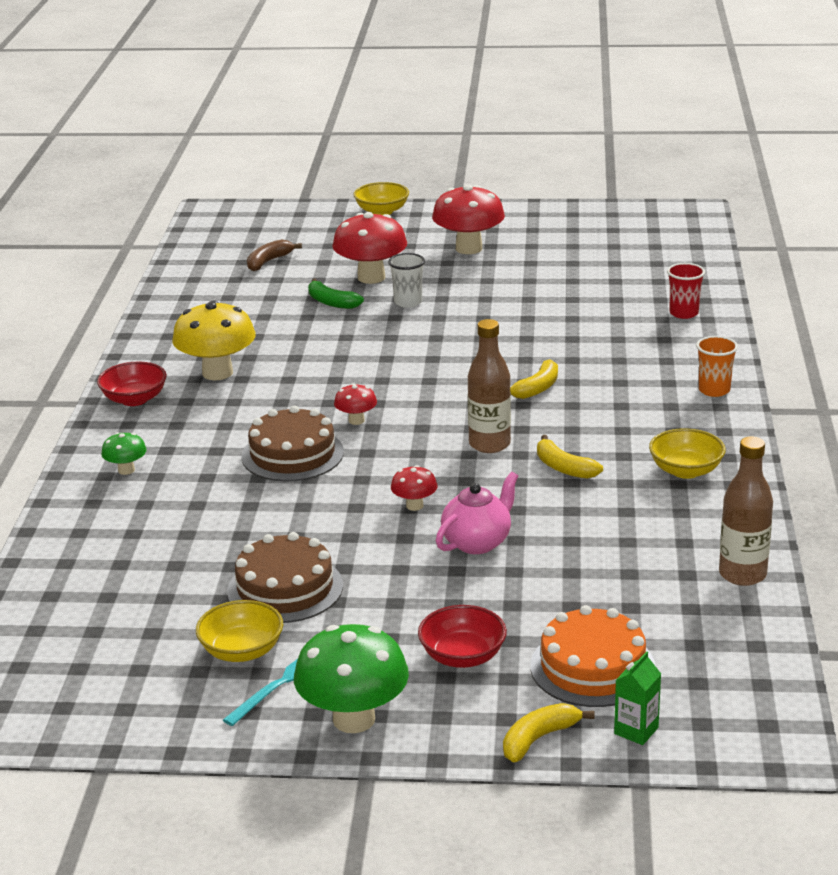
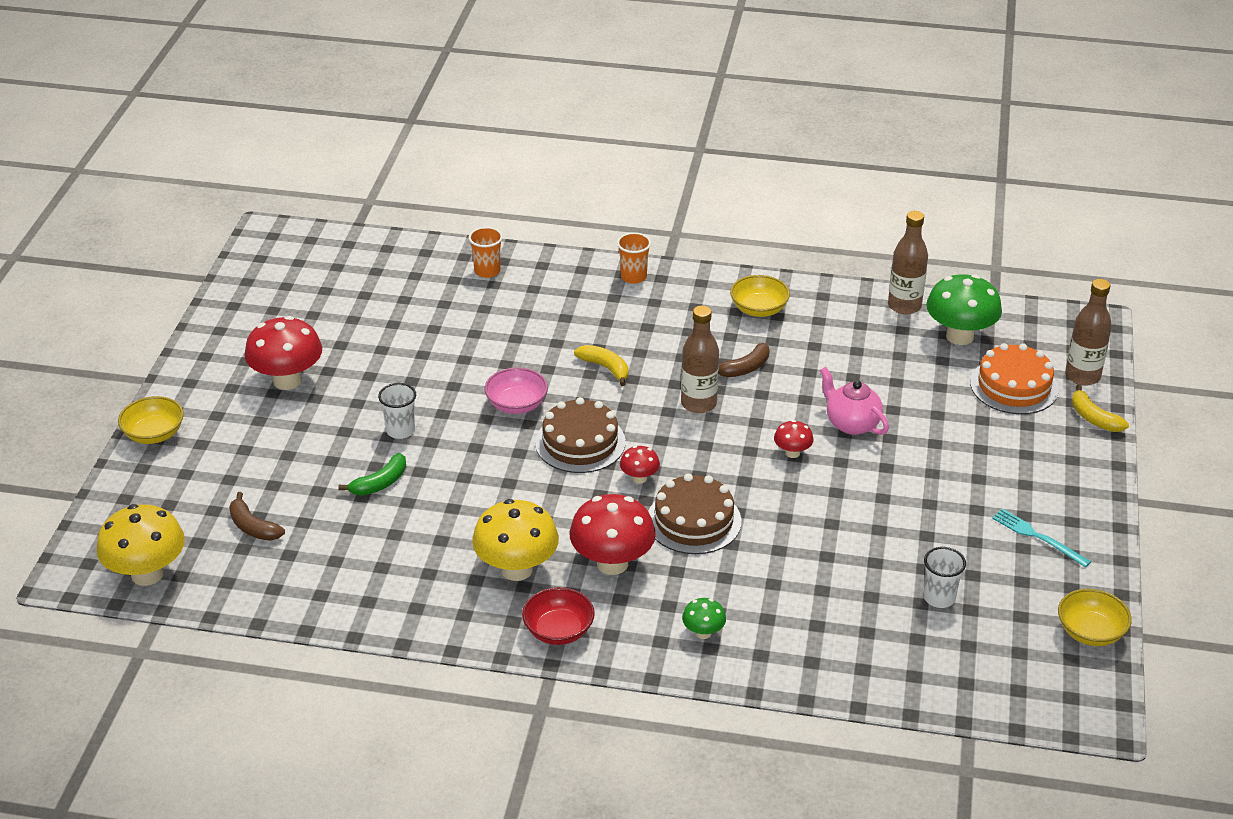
camera: 85 degrees left, 10 degrees up
(171, 610) = (939, 598): none -> white cup
(210, 234) = (147, 574): none -> yellow mushroom
(242, 651) = (996, 557): yellow bowl -> yellow bowl (1090, 632)
(285, 588) = (910, 531): brown cake -> brown cake (580, 442)
(354, 719) = (1078, 501): green mushroom -> green mushroom (959, 336)
(371, 277) = (330, 452): red mushroom -> red mushroom (612, 563)
(461, 349) = (517, 405): none -> pink bowl
(462, 656) = (1002, 444): red bowl -> none
(564, 468) = (744, 368): yellow banana -> brown banana
(636, 730) = (1082, 376): green carton -> brown bottle
(684, 313) = (487, 271): red cup -> orange cup

